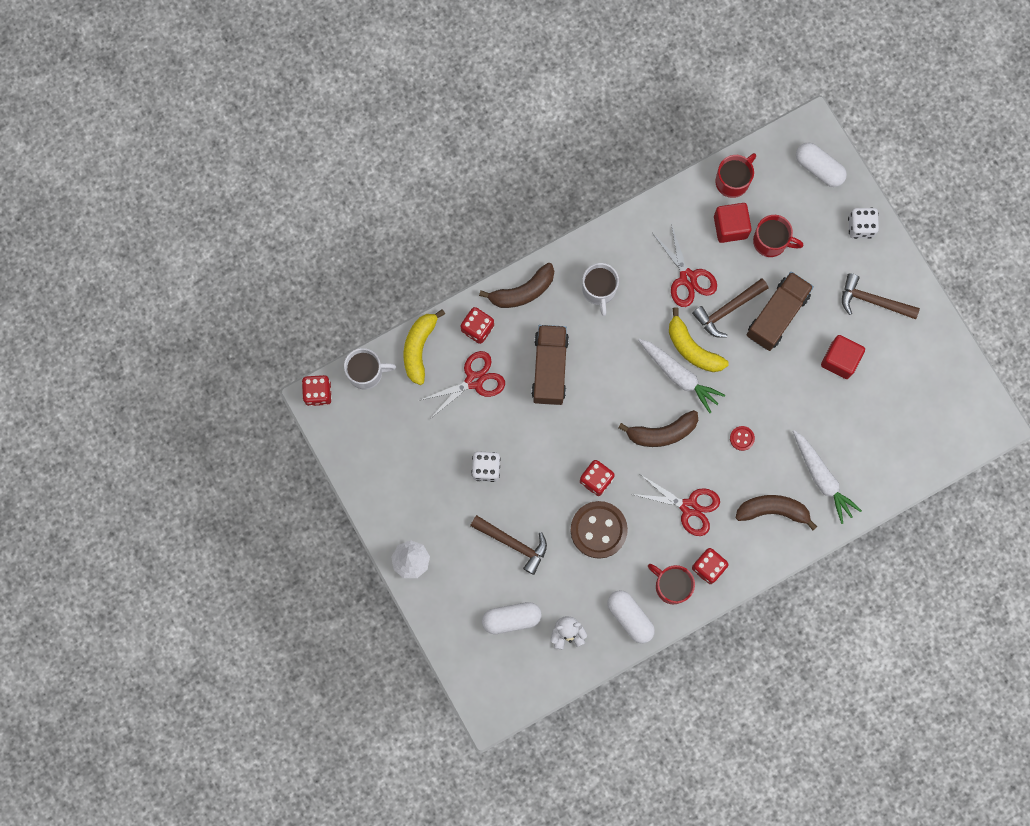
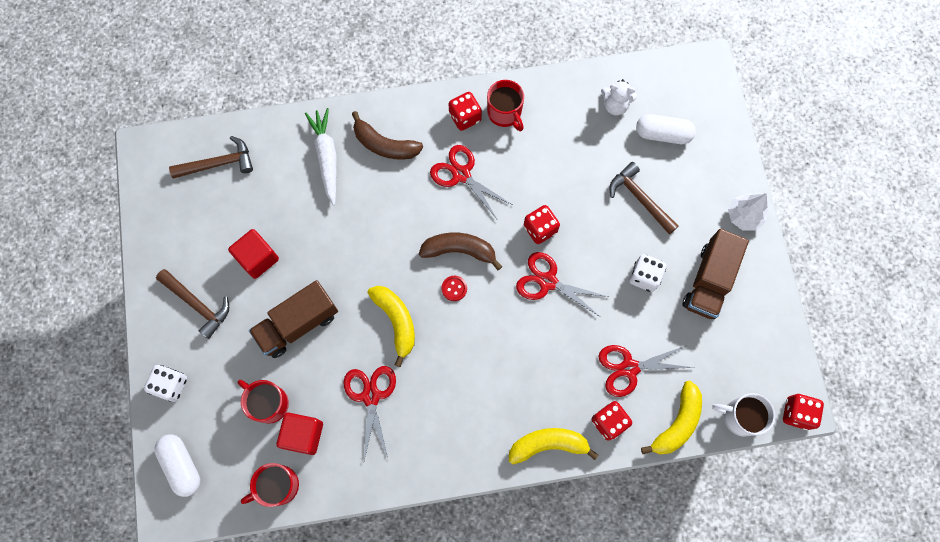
camera: 160 degrees left, 5 degrees down
(523, 291) = (548, 444): brown banana -> yellow banana
(549, 368) = (547, 353): brown truck -> brown truck (708, 281)
(572, 432) = (547, 281): none -> red scissors
(598, 530) = (554, 183): brown button -> none
(599, 290) = (467, 417): white mug -> none
(630, 617) = (553, 99): white capsule -> none
(679, 376) = (421, 299): white carrot -> none
(727, 310) = (344, 348): brown hammer -> brown hammer (219, 163)
(742, 438) = (385, 219): red button -> red button (454, 288)

